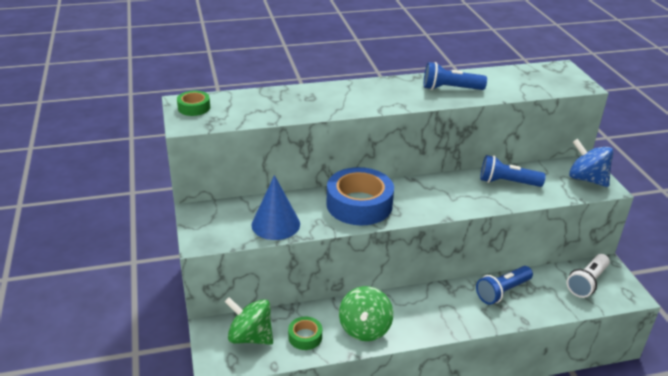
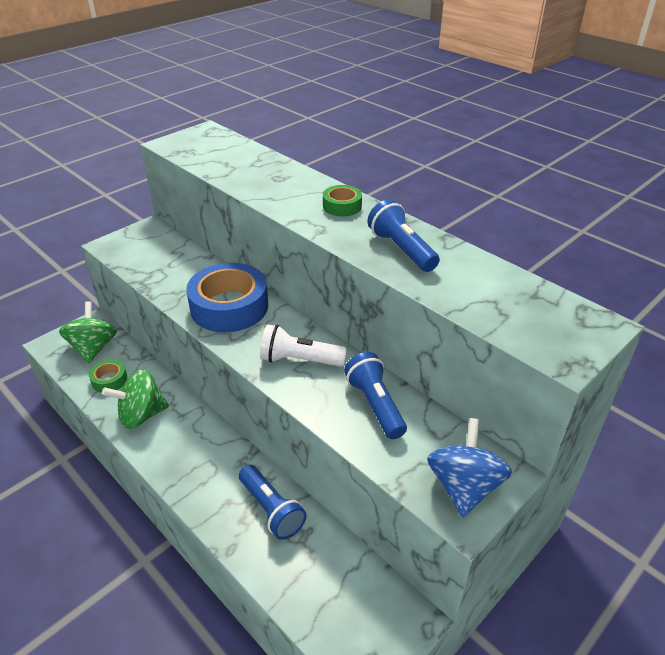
camera: 60 degrees right, 5 degrees up
(194, 107) = (200, 137): green tape -> green tape (342, 206)
(275, 224) = (159, 271): blue cone -> none
(502, 291) = (271, 509): blue flashlight -> blue flashlight turned 150 degrees counterclockwise
(587, 282) = (354, 601): white flashlight -> white flashlight (300, 360)

